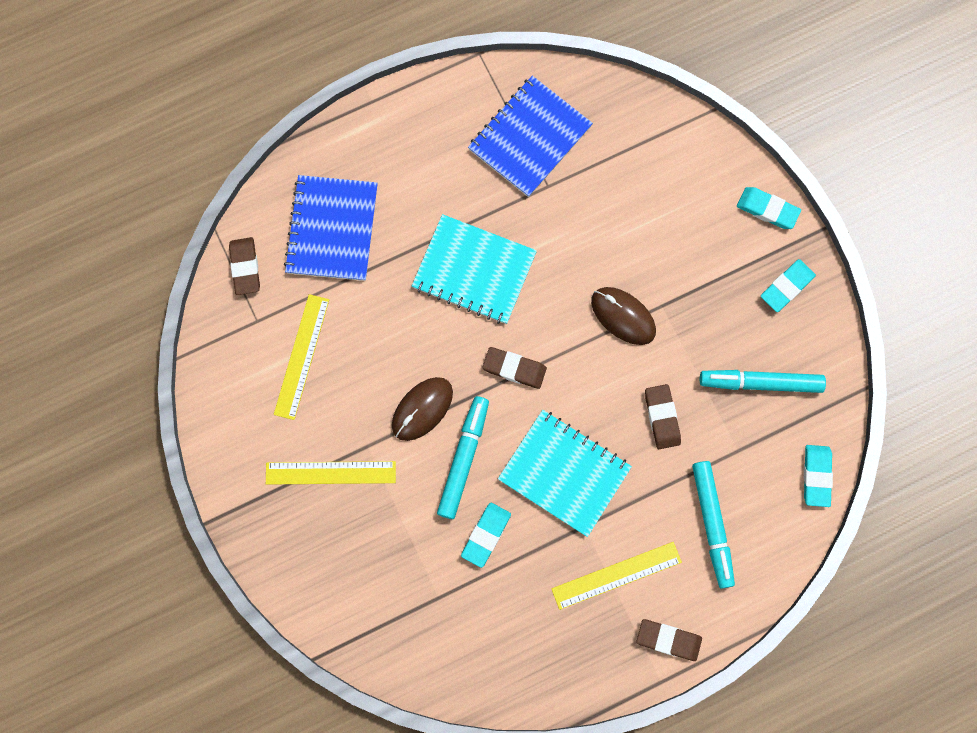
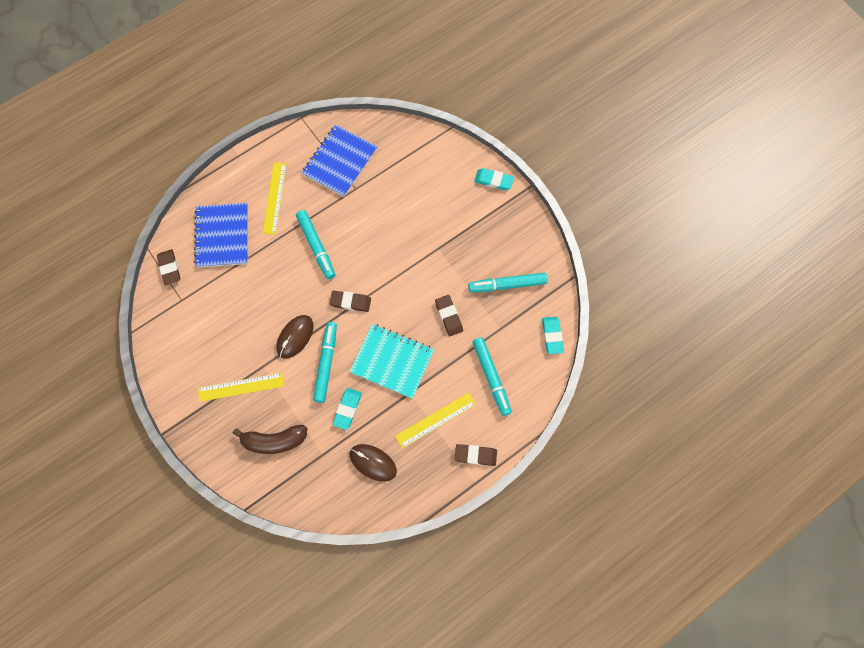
camera: 10 degrees left, 5 degrees down
(301, 356) = (213, 317): yellow ruler -> yellow ruler (274, 198)
(370, 564) = (274, 441): none -> brown banana
(474, 270) = (316, 246): turquoise notebook -> turquoise marker
(623, 316) = (414, 259): brown mouse -> brown mouse (373, 462)
(787, 287) = (513, 224): turquoise eraser -> none

